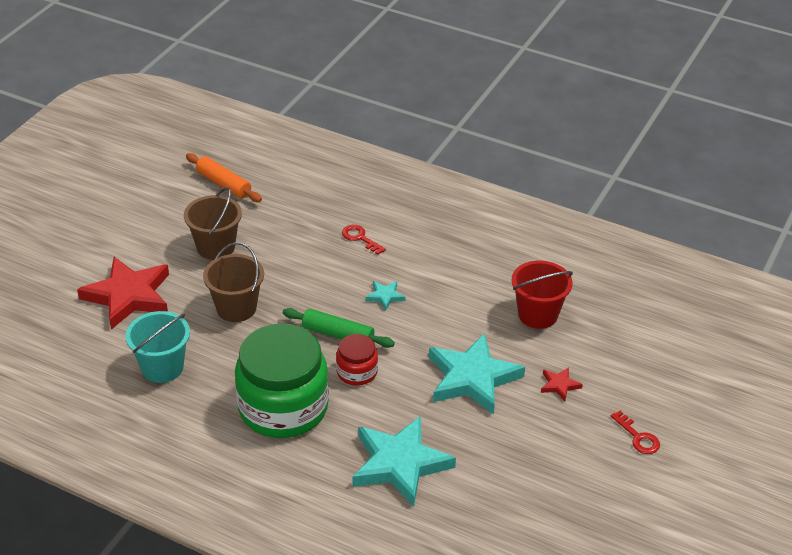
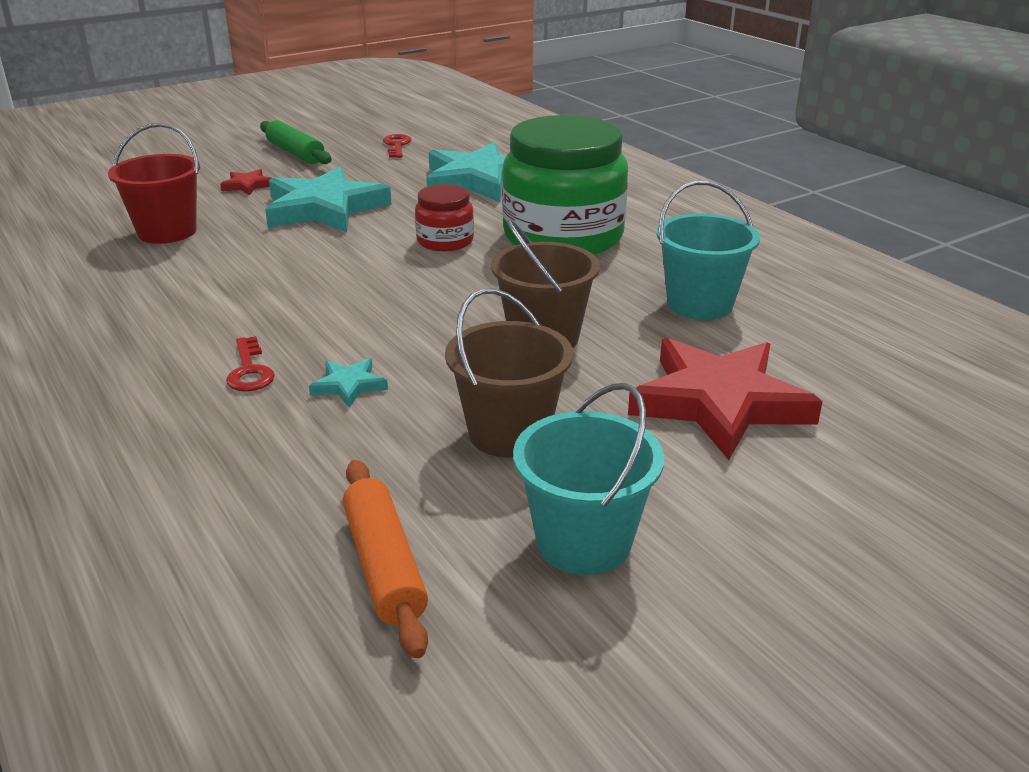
camera: 150 degrees left, 10 degrees down
(159, 214) = (584, 542): none -> turquoise bucket
(338, 335) = (429, 275): green rolling pin -> green rolling pin (295, 153)
(385, 296) = (316, 294): turquoise star -> turquoise star (349, 385)
(638, 437) = (240, 148): red key -> red key (397, 145)

